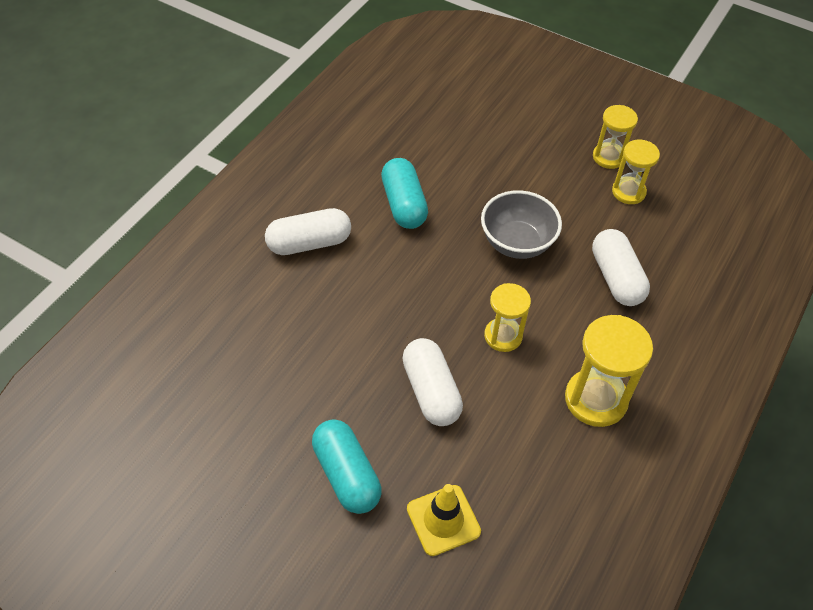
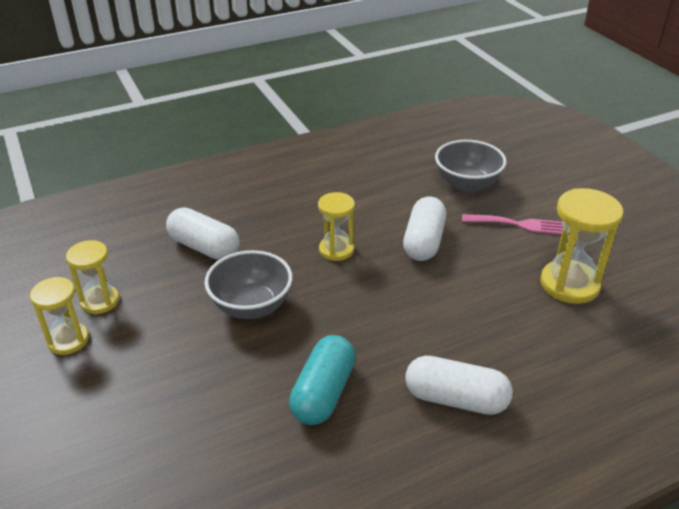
camera: 145 degrees left, 15 degrees down
(346, 474) = (520, 225): turquoise capsule -> pink fork
(443, 520) = (467, 184): yellow traffic cone -> grey bowl
(596, 399) = (310, 194): yellow hourglass -> yellow hourglass (569, 284)
(616, 278) = (204, 247): white capsule -> white capsule turned 75 degrees counterclockwise

